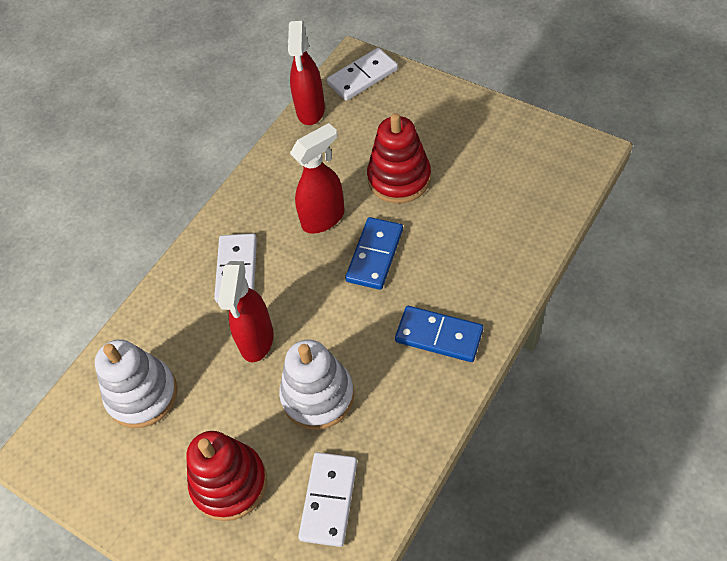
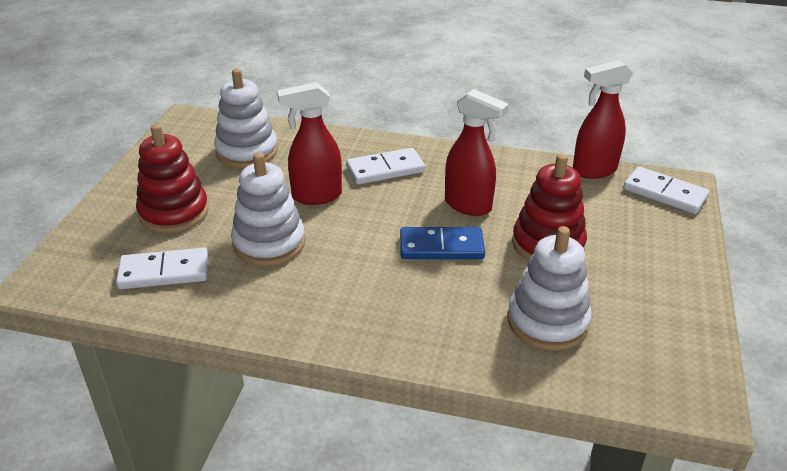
camera: 65 degrees right, 20 degrees down
(439, 335) = (362, 311): blue domino -> none
(490, 210) = (547, 321): none -> white stacking toy

